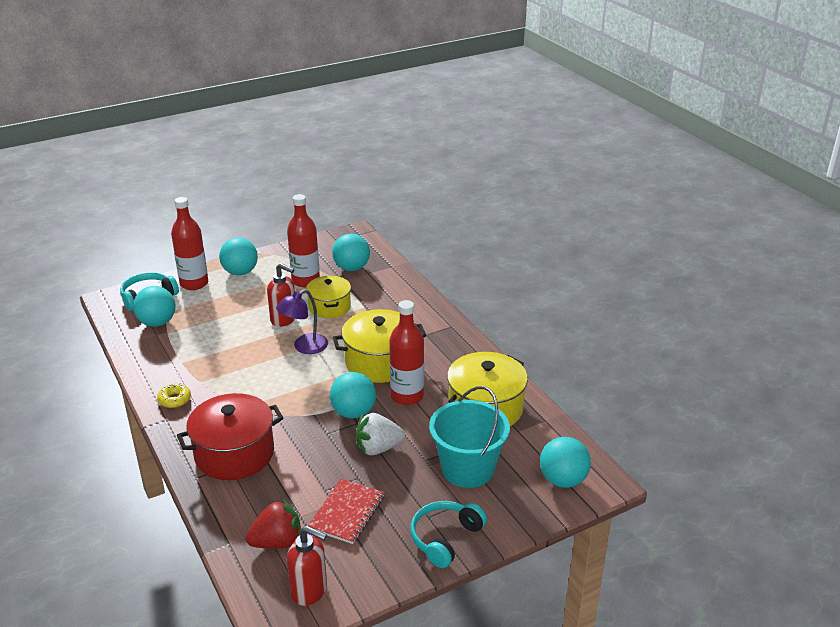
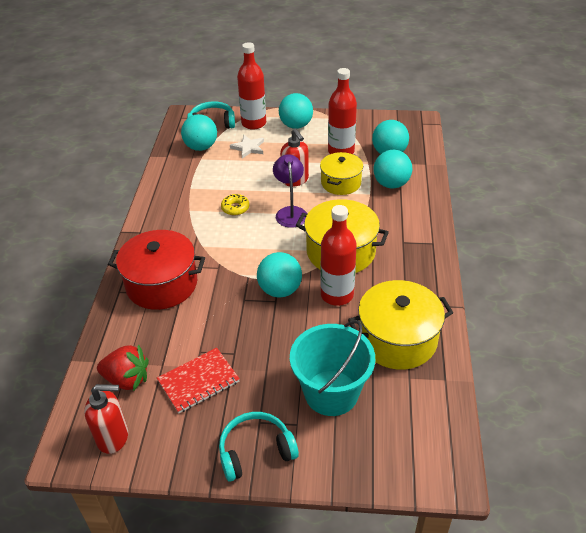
camera: 35 degrees right, 10 degrees up
(174, 399) = (159, 218): yellow donut -> yellow donut (235, 208)
(209, 307) = (248, 148): none -> white star
(304, 347) = (290, 212): purple lamp -> purple lamp turned 90 degrees clockwise
(309, 590) = (113, 437): red soap dispenser -> red soap dispenser turned 60 degrees counterclockwise
(378, 448) = (272, 333): white strawberry -> none
(563, 480) = (411, 452): turquoise ball -> turquoise ball (391, 184)

